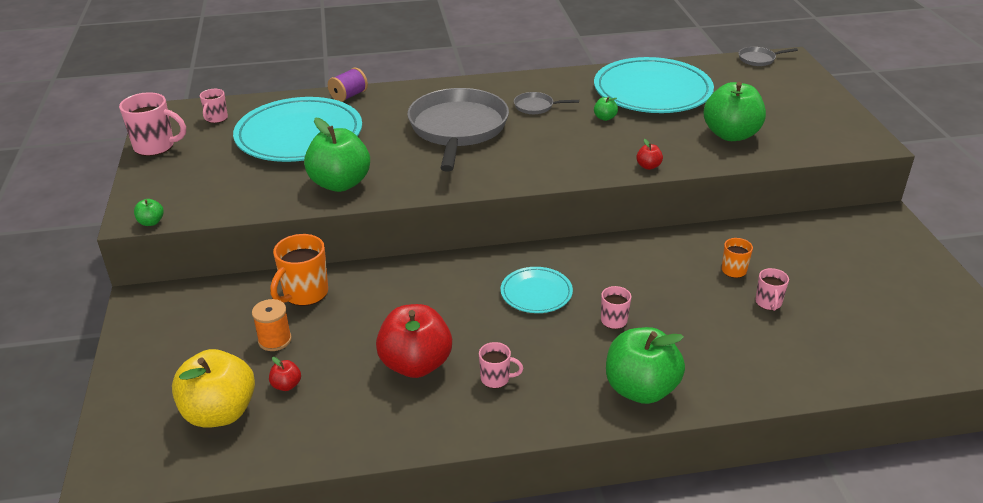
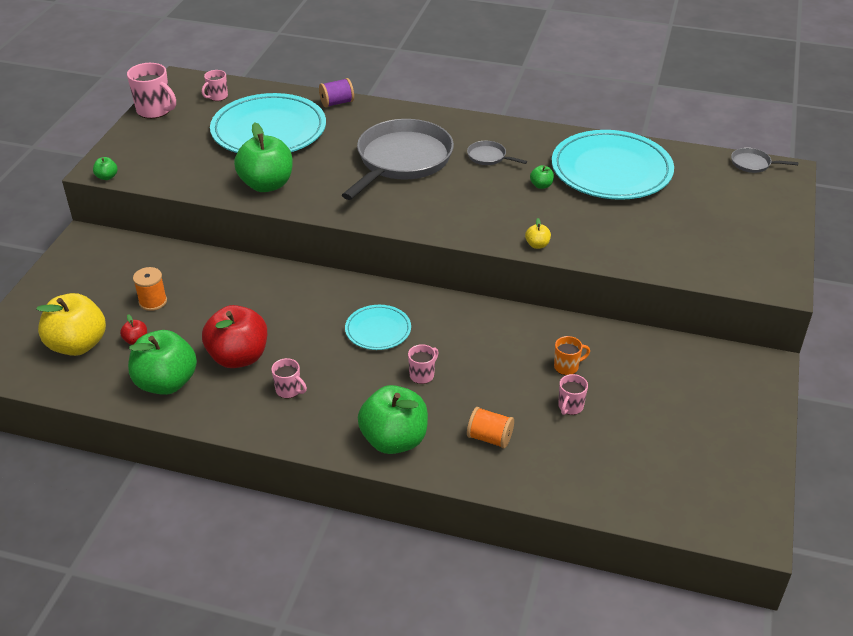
camera: 25 degrees right, 5 degrees up
(304, 294) = (200, 271): orange mug -> none
(648, 166) = (537, 245): red apple -> yellow apple
(725, 355) = (489, 438): none -> orange spool
(731, 135) = (645, 236): green apple -> green apple (166, 383)

